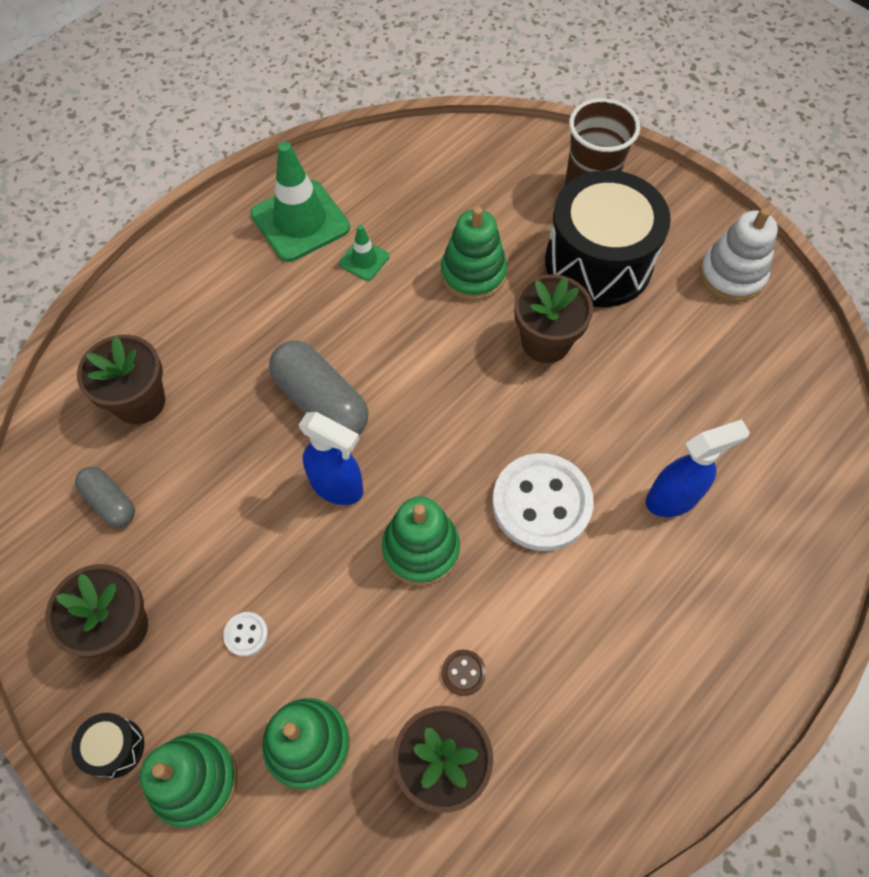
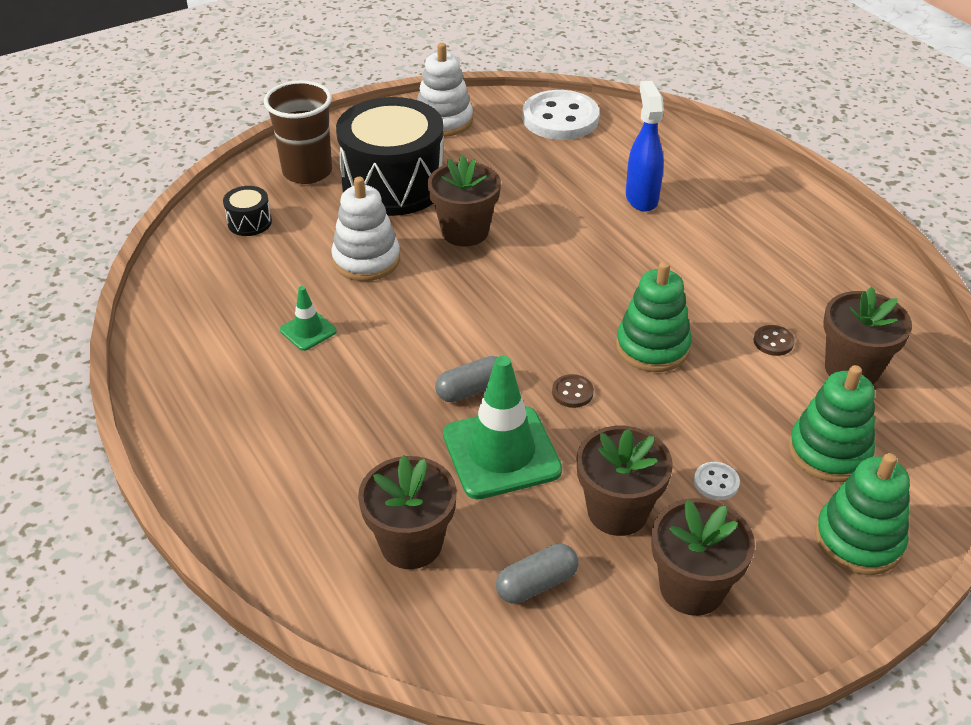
camera: 75 degrees left, 20 degrees down
(115, 747) = (823, 602): black drum -> black drum (249, 222)
(196, 552) = (617, 511): none -> brown flower pot
(300, 221) = (226, 371): green traffic cone -> green traffic cone (501, 452)
(321, 402) = (471, 390): grey capsule -> grey capsule, size x0.57
(337, 486) = (572, 392): blue spray bottle -> brown button
(473, 274) = (366, 260): green stacking toy -> white stacking toy
(541, 503) = (626, 267): white button -> white button (560, 118)

